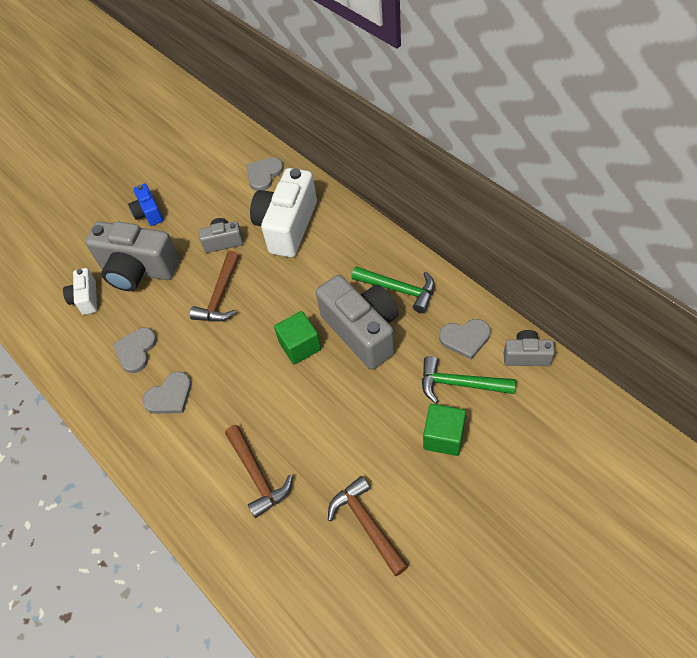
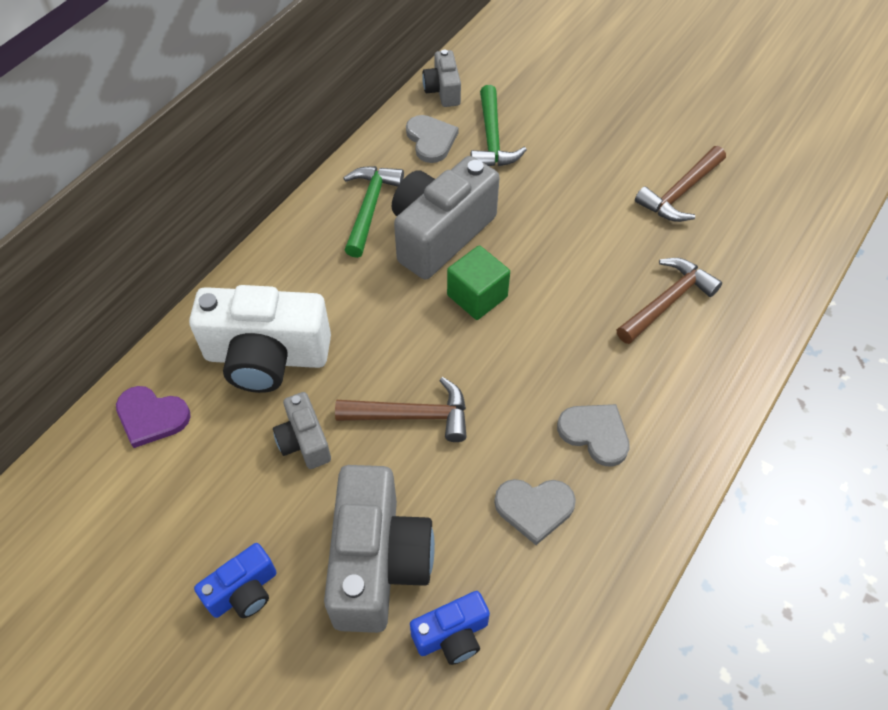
camera: 110 degrees left, 0 degrees up
(86, 298) = (452, 635): white camera -> blue camera
(264, 174) = (151, 417): grey heart -> purple heart
(443, 437) = (560, 145): green cube -> none

